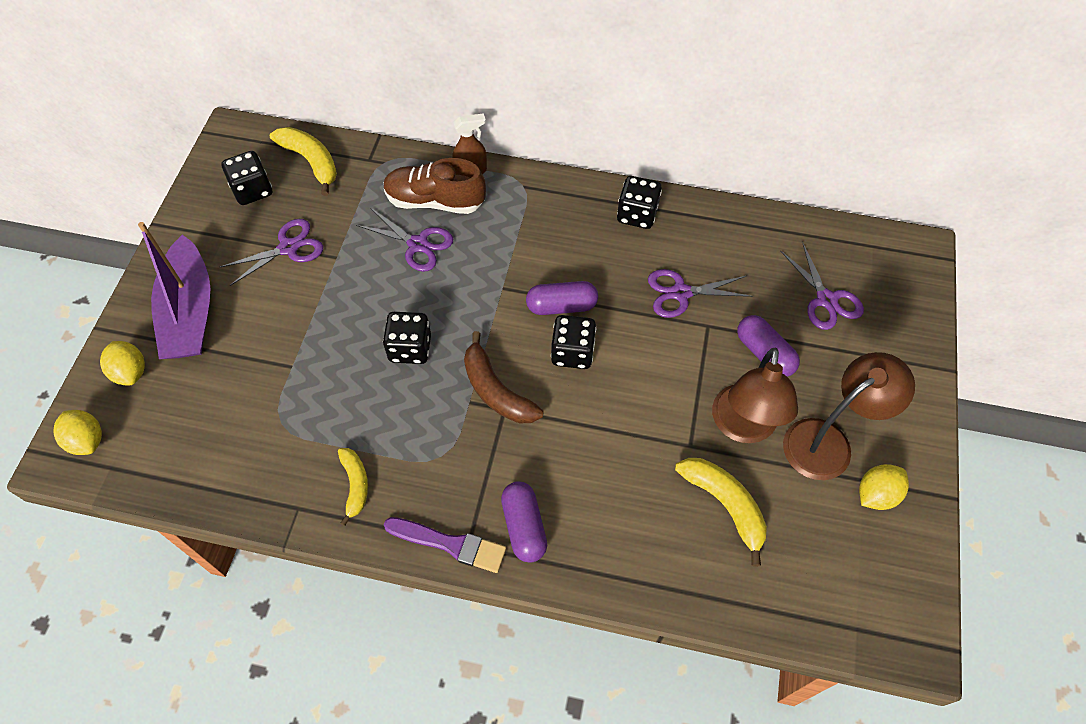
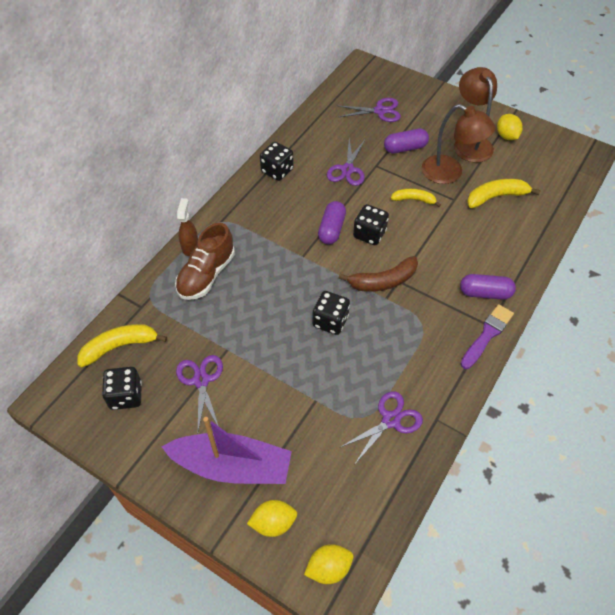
camera: 70 degrees left, 5 degrees down
(355, 485) = (429, 379): yellow banana -> yellow banana (414, 200)
(418, 244) = (241, 295): purple scissors -> purple scissors (391, 420)

